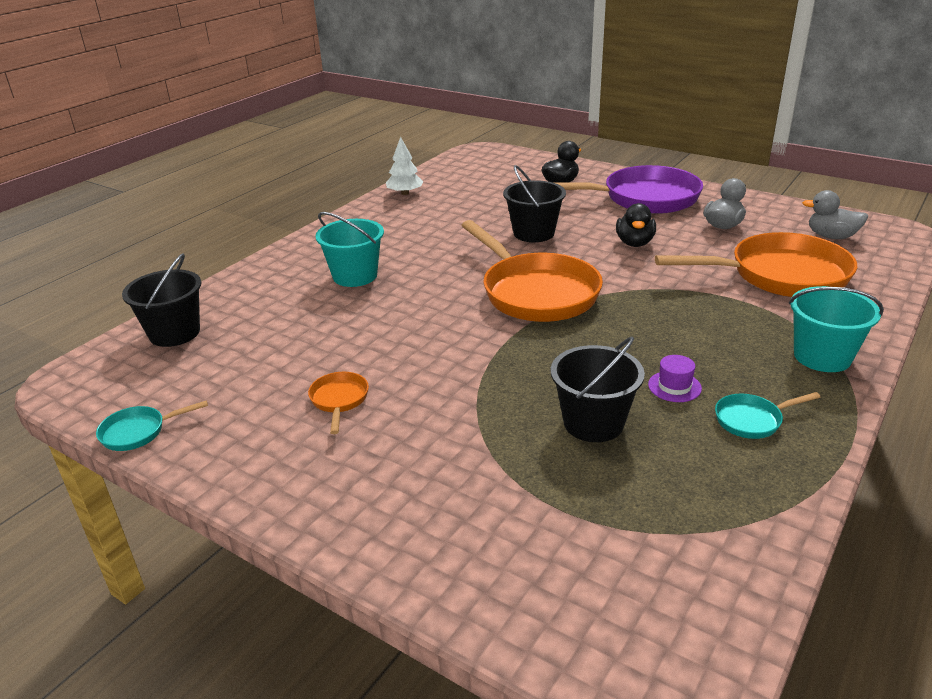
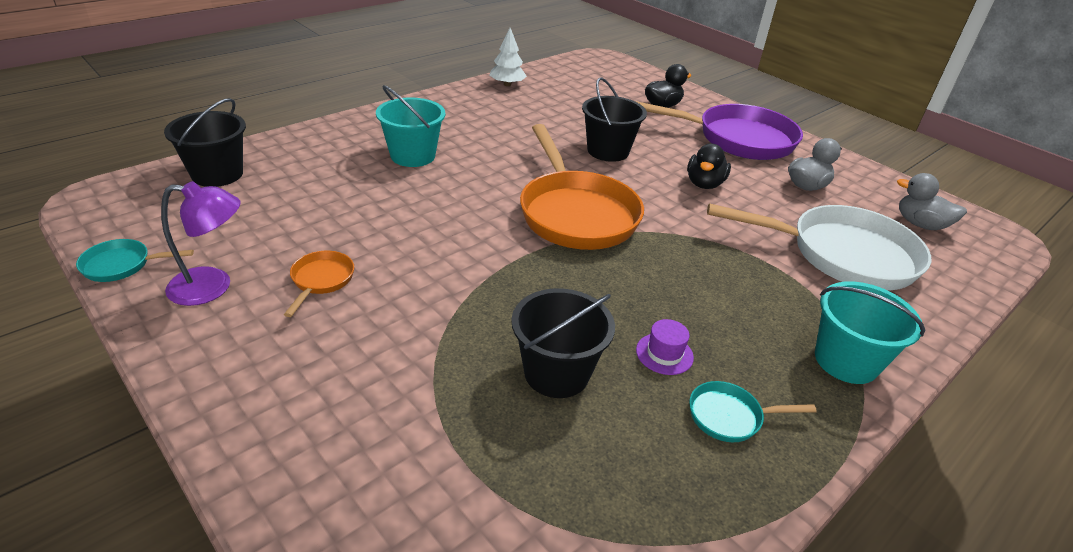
camera: 10 degrees right, 5 degrees up
(240, 429) = (213, 287): none -> purple lamp
(780, 275) = (842, 255): orange pan -> white pan

